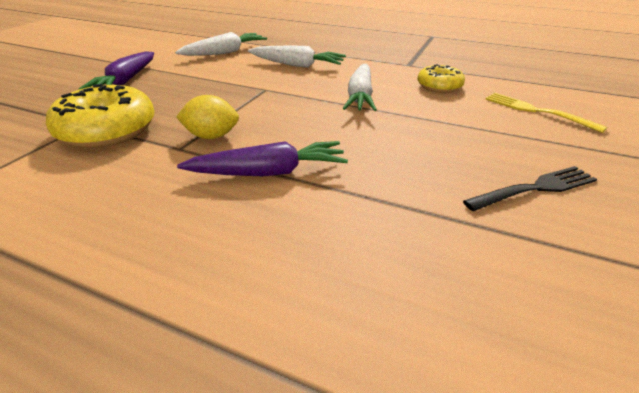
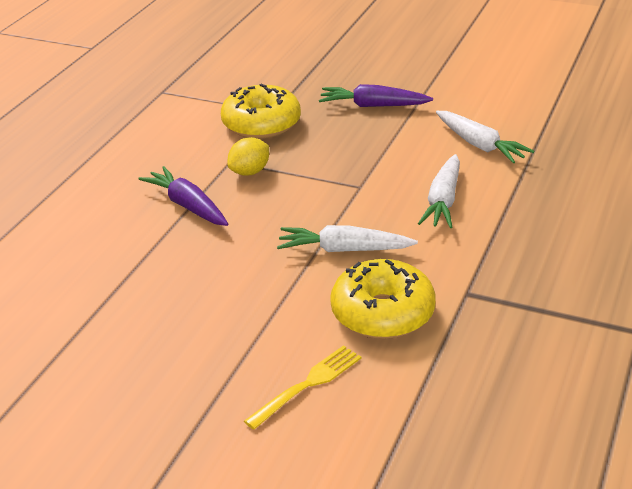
camera: 90 degrees right, 0 degrees up
(211, 136) = (250, 172): yellow lemon -> yellow lemon turned 45 degrees clockwise
(268, 172) = (188, 206): purple carrot -> purple carrot turned 150 degrees clockwise
(439, 86) = (382, 313): yellow donut -> yellow donut, size x1.72
(535, 188) = (144, 342): black fork -> none

